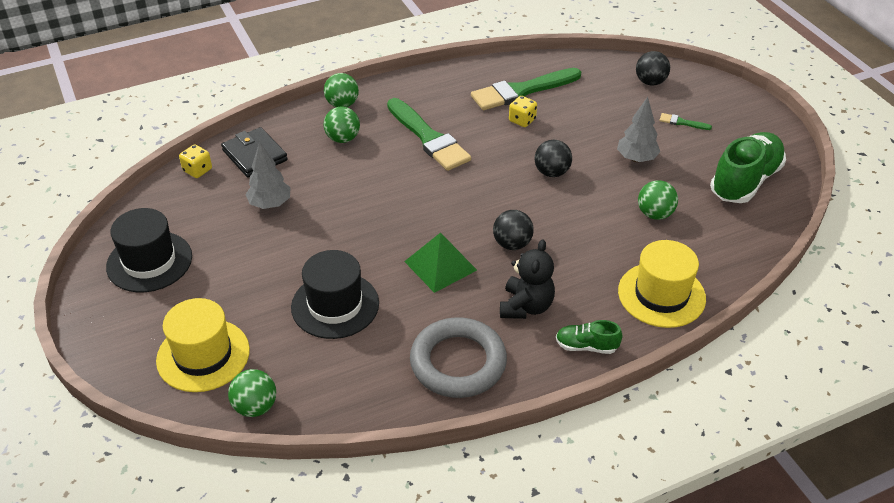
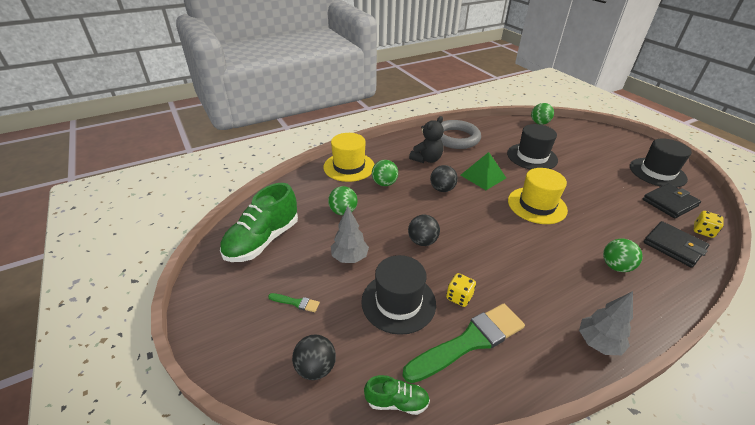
camera: 175 degrees right, 5 degrees down
(194, 209) = (669, 203): none -> black wallet
(203, 355) = (580, 137): yellow hat -> yellow hat (537, 205)
(270, 204) = (621, 208): grey tree -> grey tree (598, 343)
(342, 104) = (650, 309): green ball -> green ball (384, 183)
(428, 138) = (540, 271): green brush -> none
(526, 306) = (427, 159): black teddy bear -> black teddy bear turned 150 degrees counterclockwise
(582, 119) = (398, 302): none -> black hat
(586, 346) = (392, 145): green shoe -> green shoe (397, 402)

